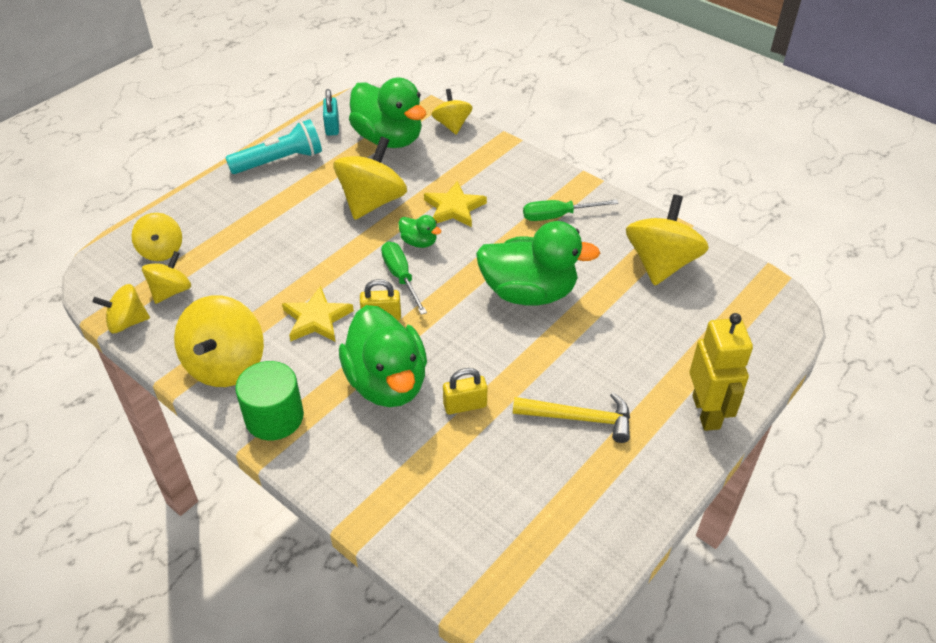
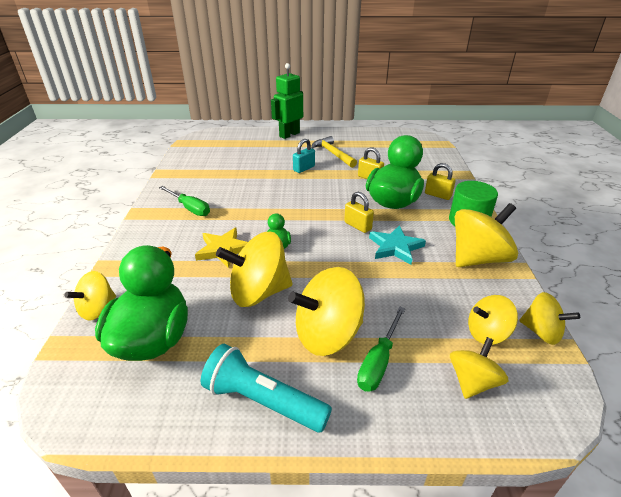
camera: 130 degrees left, 10 degrees down
(316, 319) = (395, 247): yellow star -> turquoise star
(332, 127) = (160, 402): turquoise padlock -> turquoise padlock (304, 168)
(349, 440) = (438, 195): none -> yellow padlock
(401, 277) = (318, 236): green screwdriver -> green screwdriver (379, 361)
(529, 292) = (272, 191): green duck -> none
(661, 264) = (202, 167): yellow spinning top -> yellow spinning top (327, 334)
(706, 412) = (289, 134): yellow robot -> green robot

